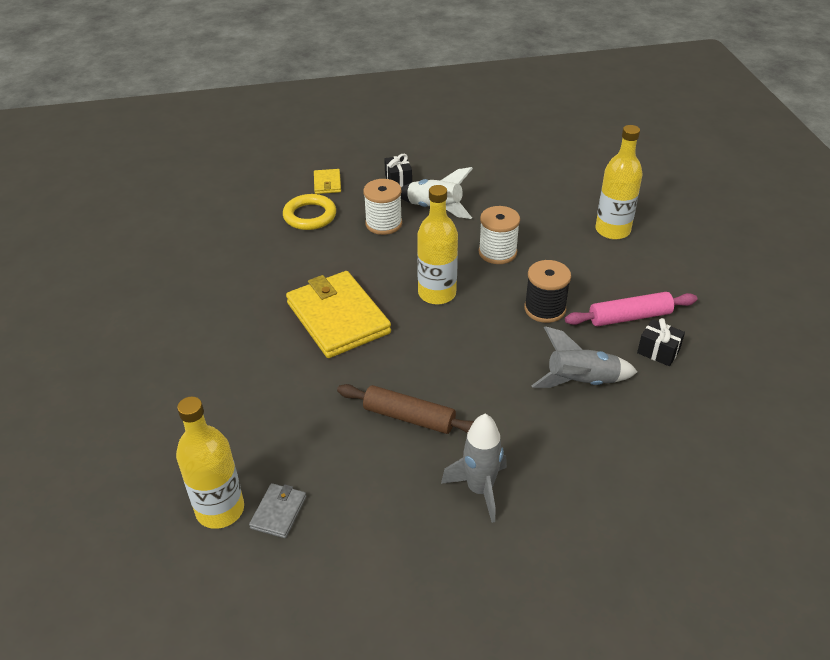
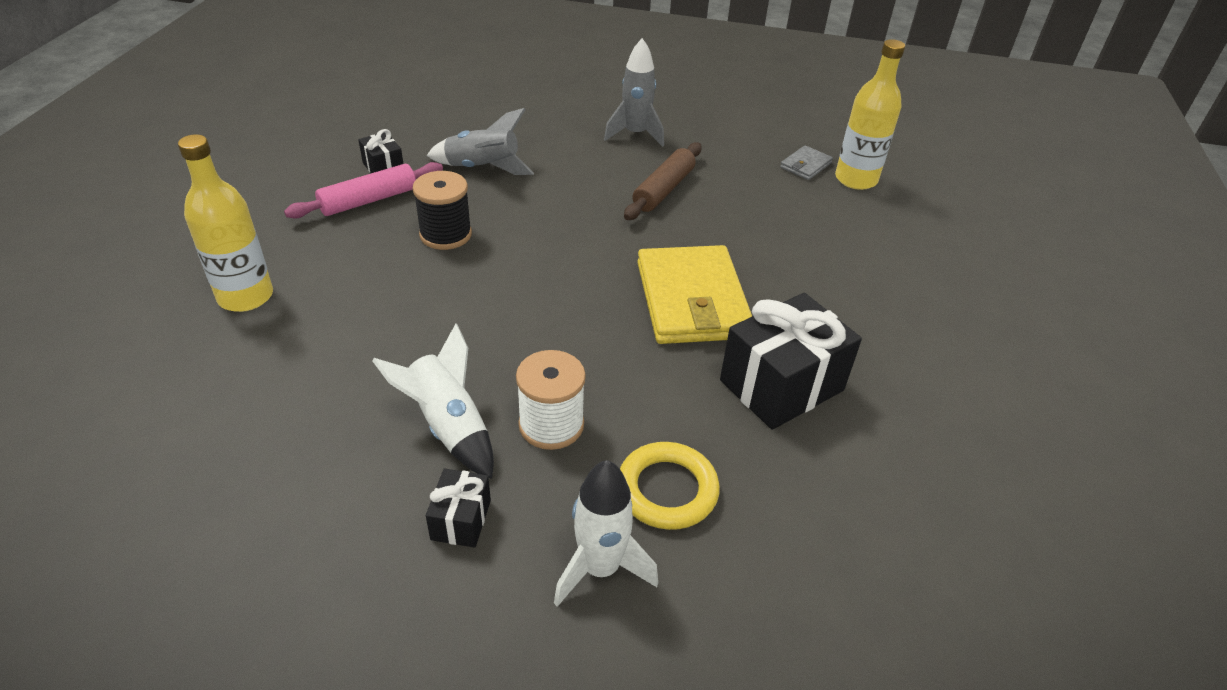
camera: 160 degrees left, 0 degrees up
(261, 281) = (781, 385): none -> black gift
(327, 183) = (600, 568): yellow wallet -> white rocket
(409, 417) = (663, 190): brown rolling pin -> brown rolling pin turned 75 degrees clockwise
(437, 293) = (552, 290): yellow bottle -> none
(497, 252) = (428, 317): white spool -> none
(629, 317) = (368, 200): pink rolling pin -> pink rolling pin turned 45 degrees counterclockwise

